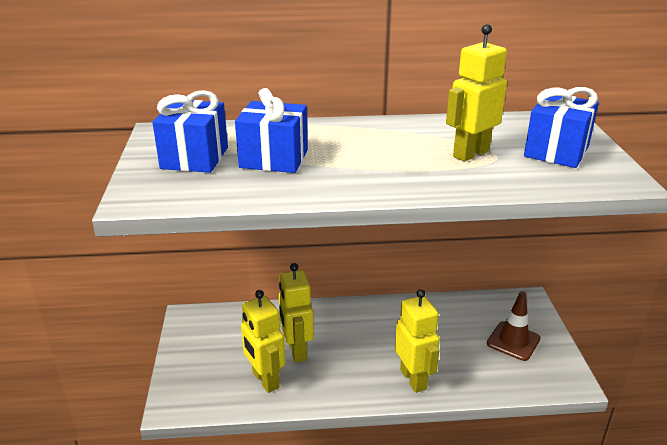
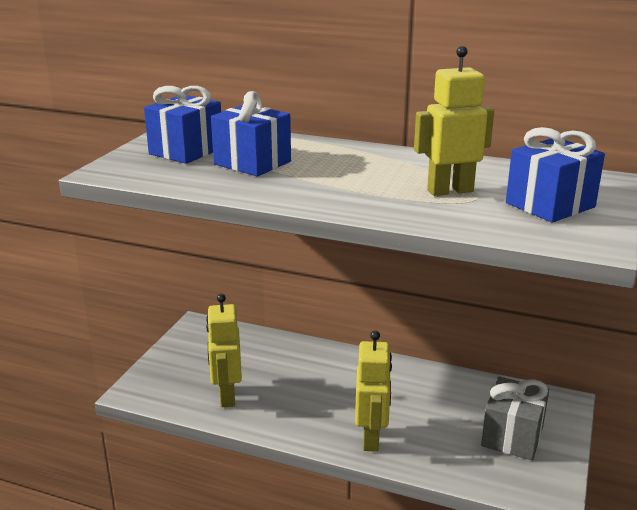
camera: 25 degrees right, 5 degrees down
(296, 351) = (274, 380): yellow robot -> none
(513, 341) = (512, 436): brown traffic cone -> grey gift

